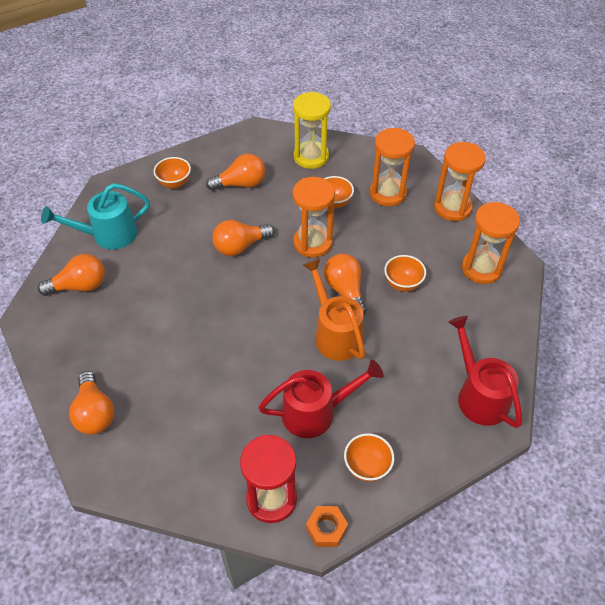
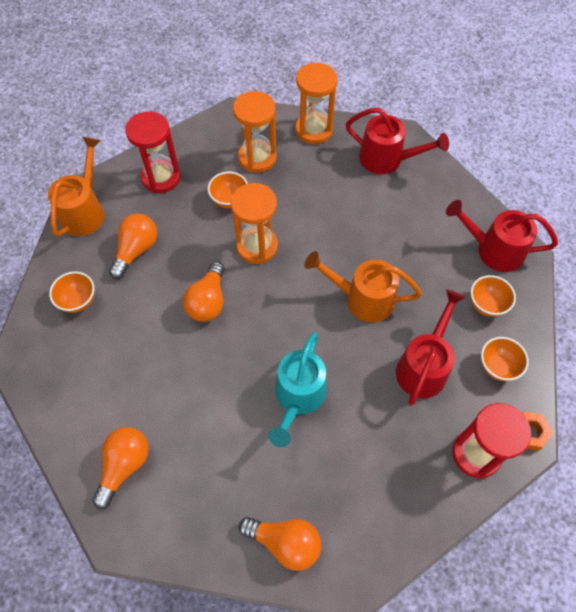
camera: 50 degrees left, 10 degrees up
(108, 235) = (84, 401): turquoise watering can -> turquoise watering can (298, 398)
(244, 140) = (85, 210): none -> orange watering can
(311, 157) = (161, 177): yellow hourglass -> red hourglass
(345, 291) = (327, 261): orange light bulb -> none
(402, 284) = (356, 218): orange bowl -> orange bowl (486, 305)
(481, 269) = (387, 159): orange hourglass -> red watering can

